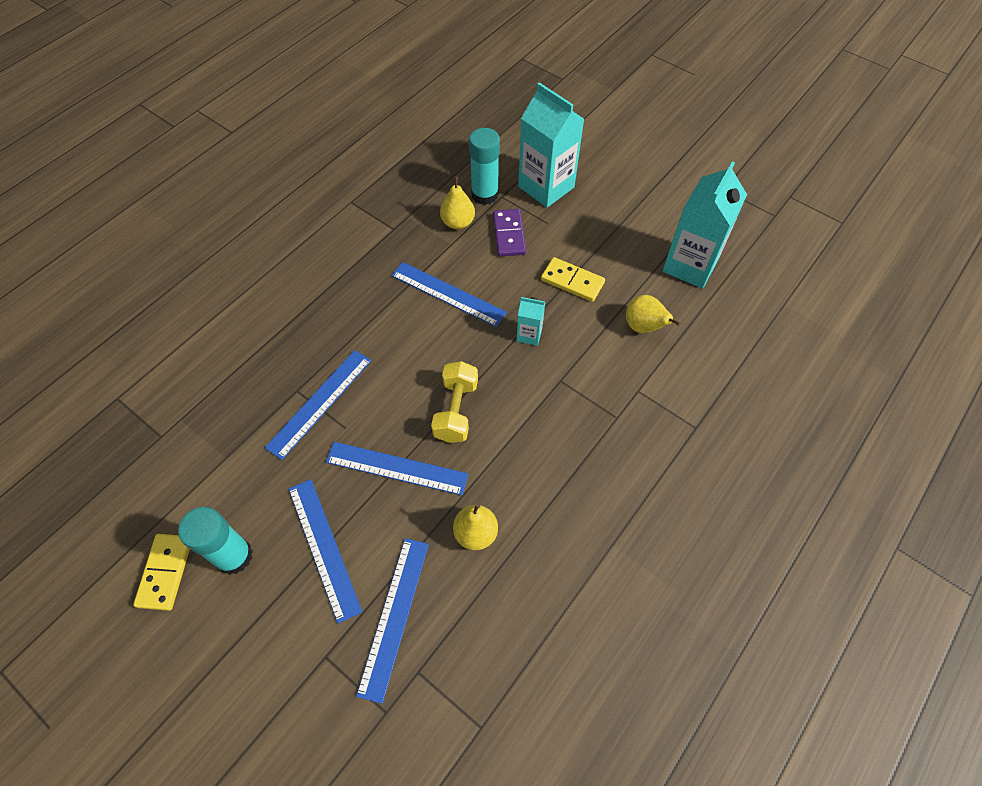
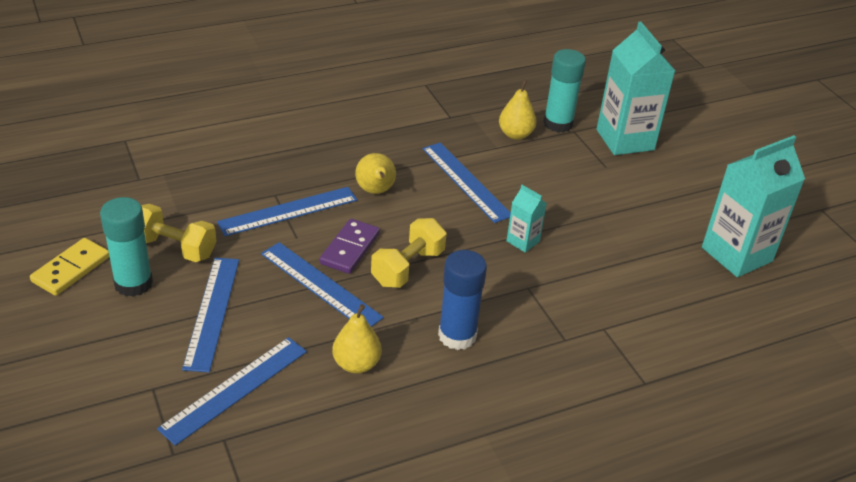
camera: 25 degrees right, 20 degrees down
(245, 497) = (174, 248): none -> yellow dumbbell
(509, 234) = (559, 161): purple domino -> purple domino (350, 249)
(535, 459) = (457, 335): none -> blue glue stick
(572, 281) = (598, 219): yellow domino -> none
(644, 327) = (648, 282): yellow pear -> yellow pear (375, 191)

